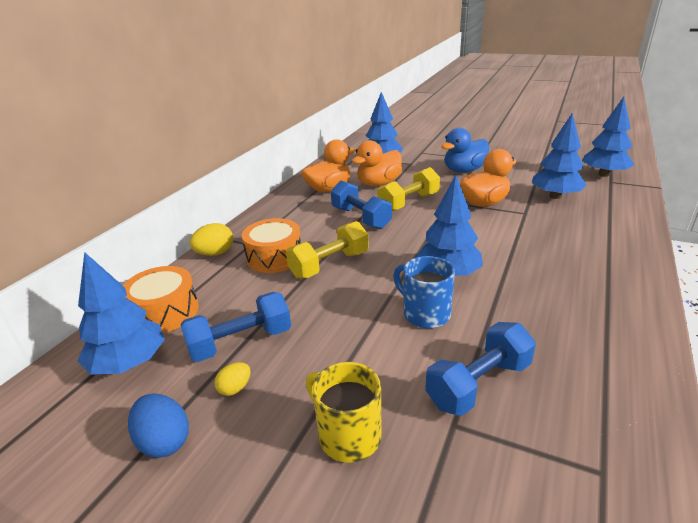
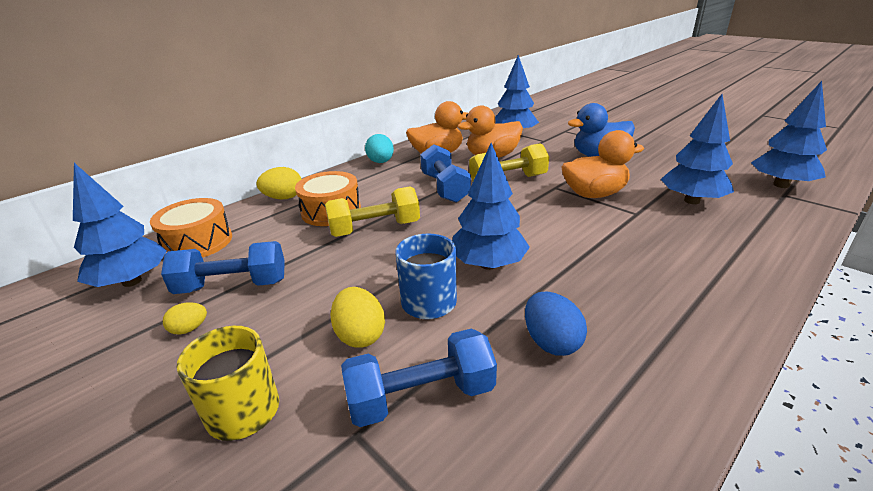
camera: 20 degrees right, 0 degrees up
(164, 441) = (93, 361): blue egg -> blue egg (551, 342)
(282, 204) = (381, 162): none -> turquoise egg
(393, 353) = (360, 335): none -> yellow egg

